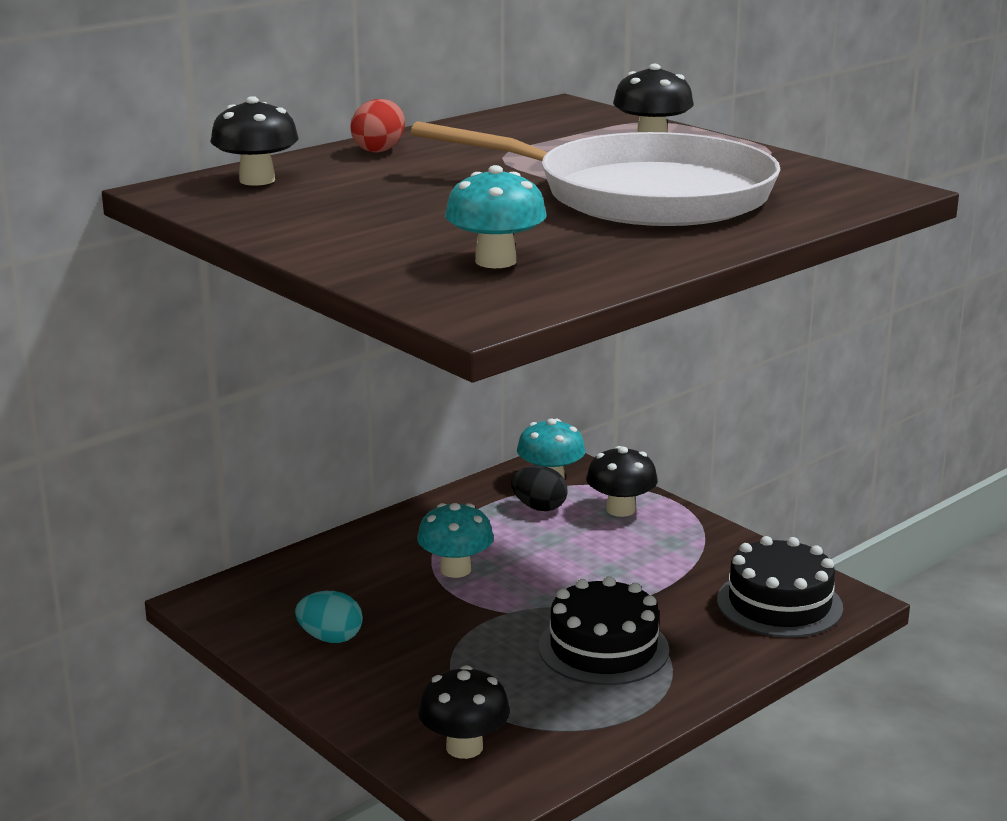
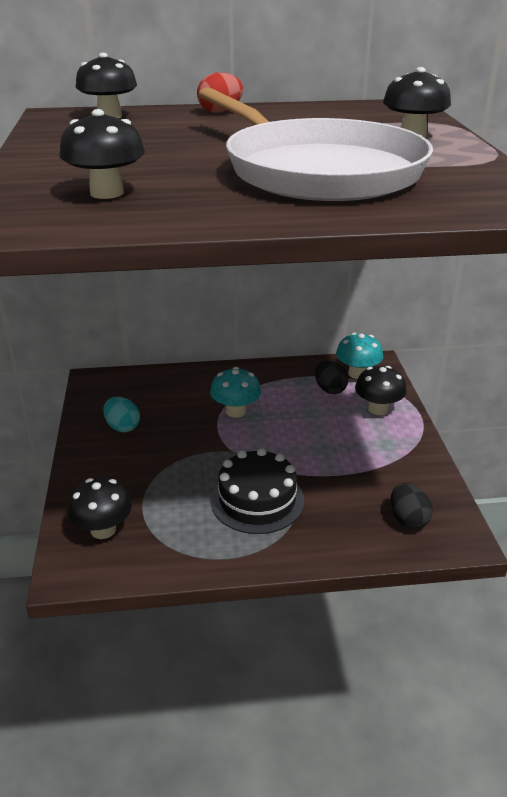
camera: 35 degrees right, 10 degrees up
(495, 261) = (107, 193): turquoise mushroom -> black mushroom
(779, 604) = (408, 519): black cake -> black egg

